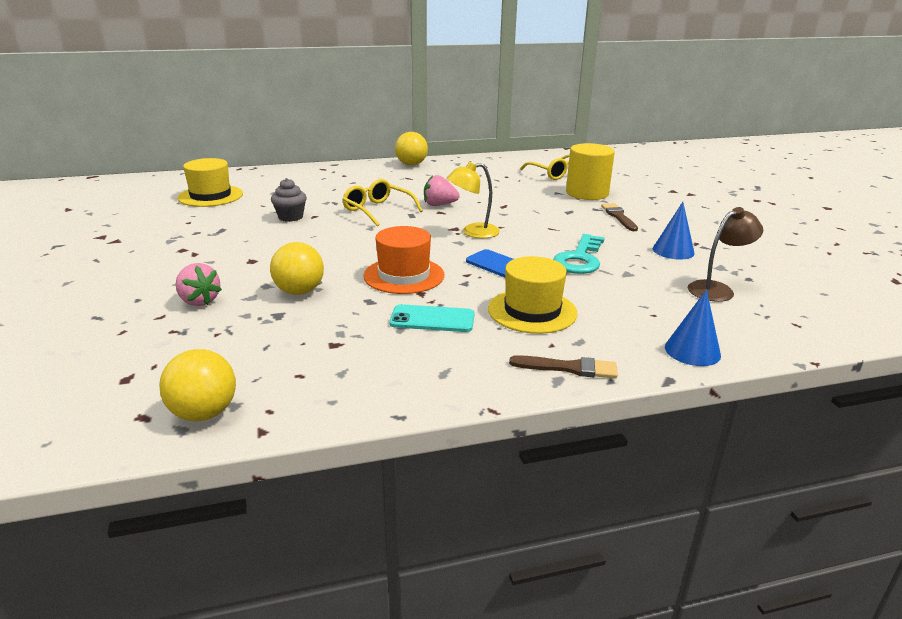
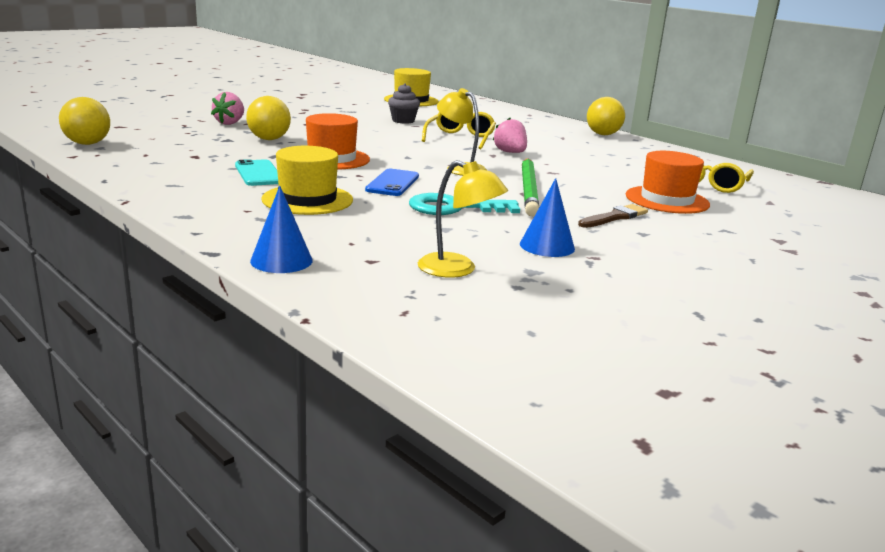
camera: 60 degrees right, 5 degrees down
(544, 224) = (528, 189): none -> green pencil
(569, 368) = (208, 218): brown brush -> none
(587, 193) = (667, 200): yellow cylinder -> orange hat
(717, 289) = (457, 269): brown lamp -> yellow lamp

